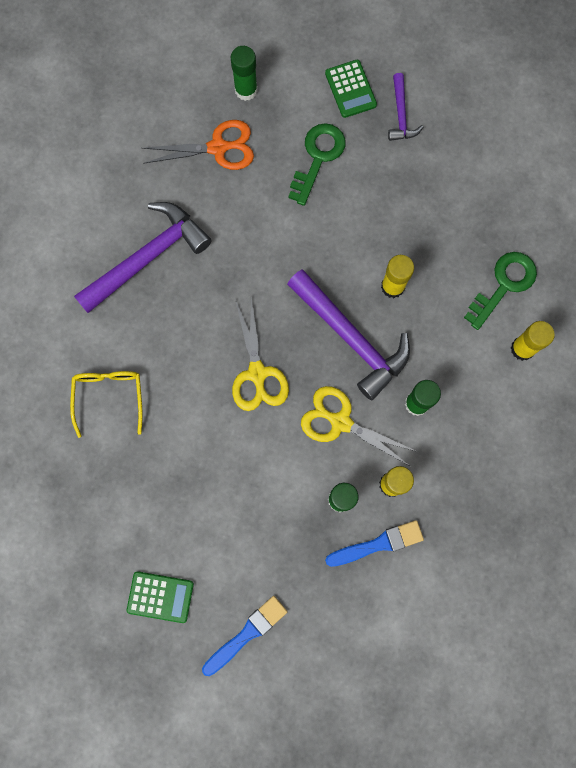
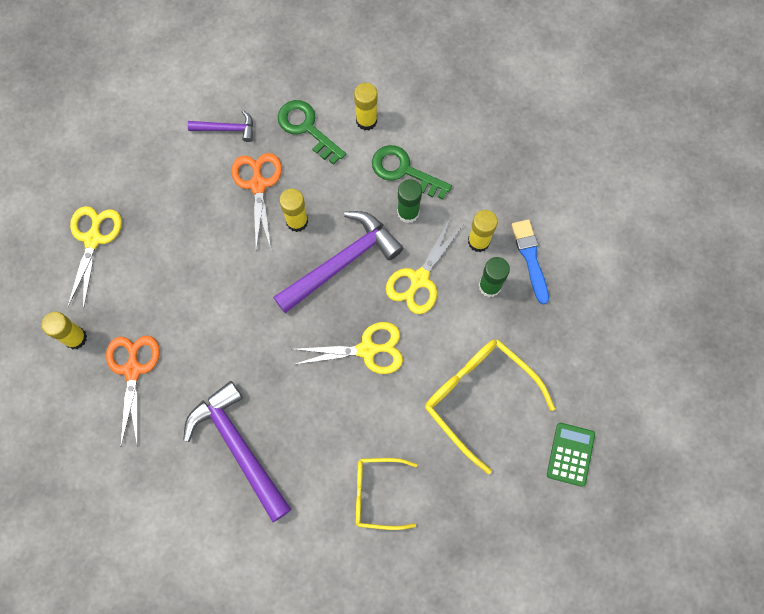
camera: 85 degrees left, 5 degrees down
(215, 494) = (478, 397): none -> yellow glasses
(246, 90) = (75, 338): green glue stick -> yellow glue stick
(247, 633) = (605, 378): blue brush -> none
(318, 158) = (159, 275): green key -> green key (404, 171)
(350, 89) = (93, 239): green calculator -> yellow scissors
(401, 114) = (128, 196): purple hammer -> purple hammer (226, 129)
(430, 241) = (258, 184): none -> orange scissors

